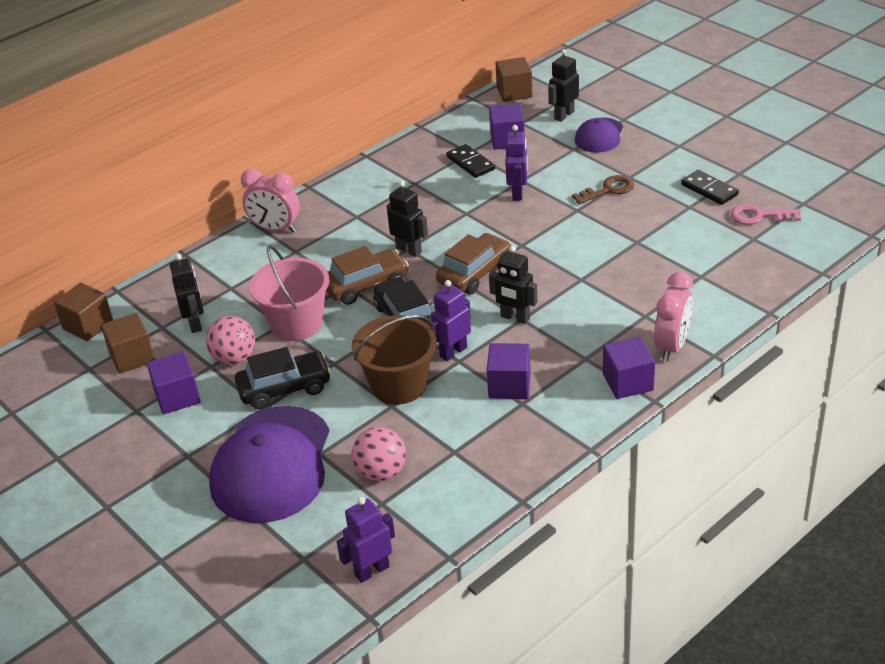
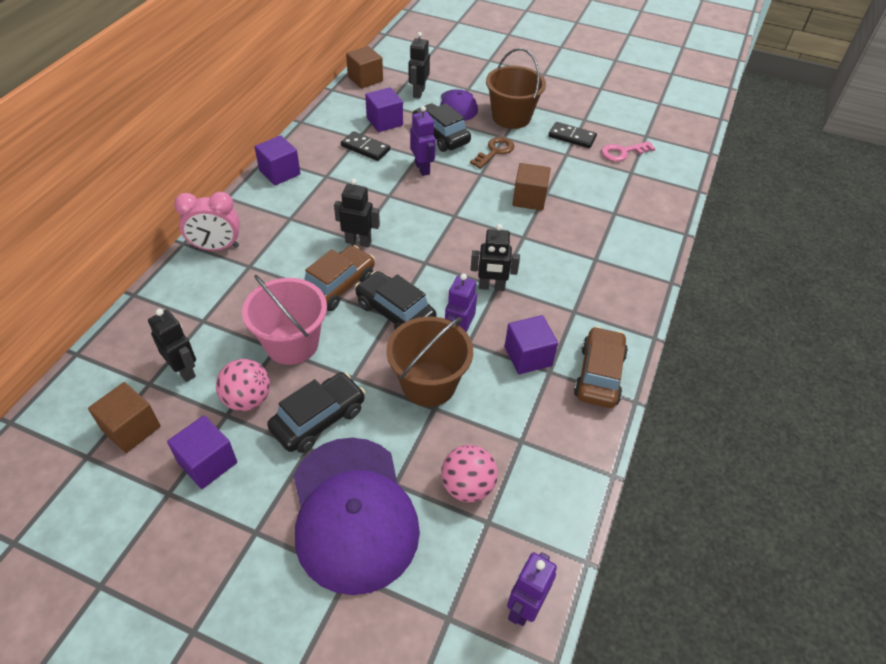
camera: 30 degrees left, 10 degrees up
(88, 325) = (60, 404): brown cube -> brown cube (529, 199)
(475, 273) = (431, 251): brown car -> brown car (599, 375)
(559, 164) = (440, 135): none -> black car
(628, 382) = (622, 325): purple cube -> purple cube (280, 172)
(652, 157) = (511, 117): none -> brown bucket
(671, 346) = (634, 282): pink clock -> none

